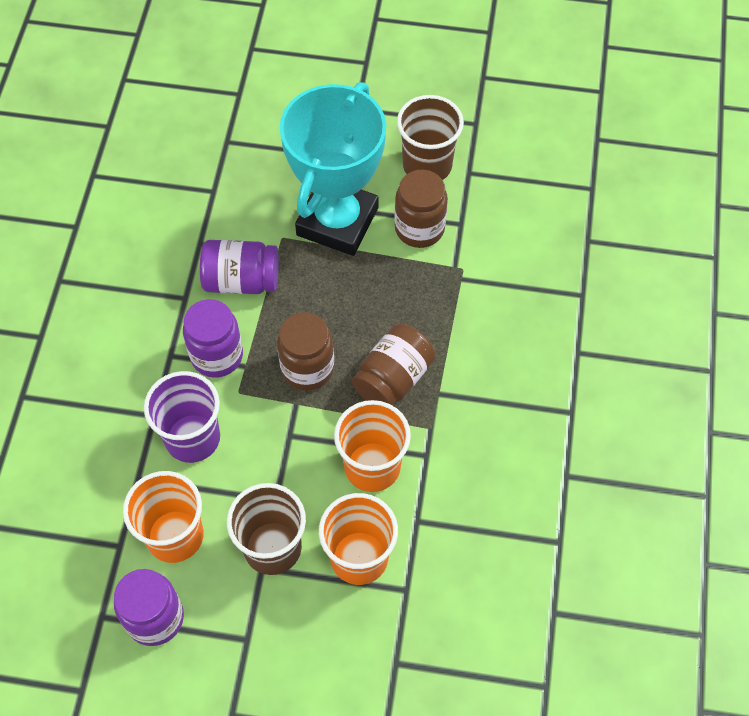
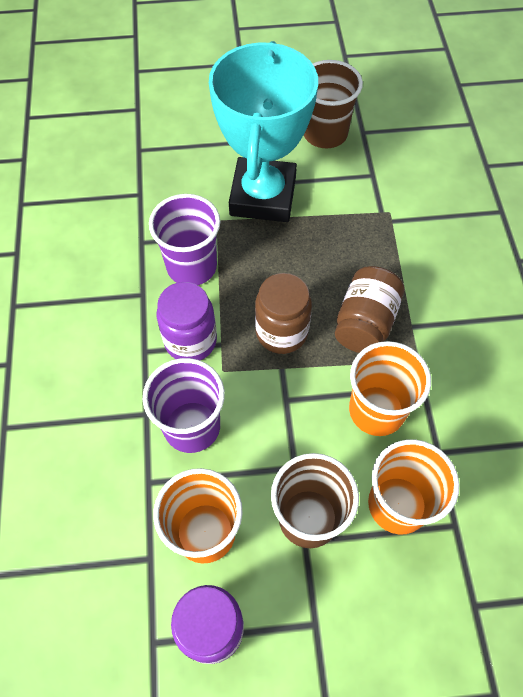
camera: 15 degrees left, 0 degrees up
(241, 280) = (191, 266): purple jar -> purple cup
(419, 228) = (338, 186): brown jar -> none

